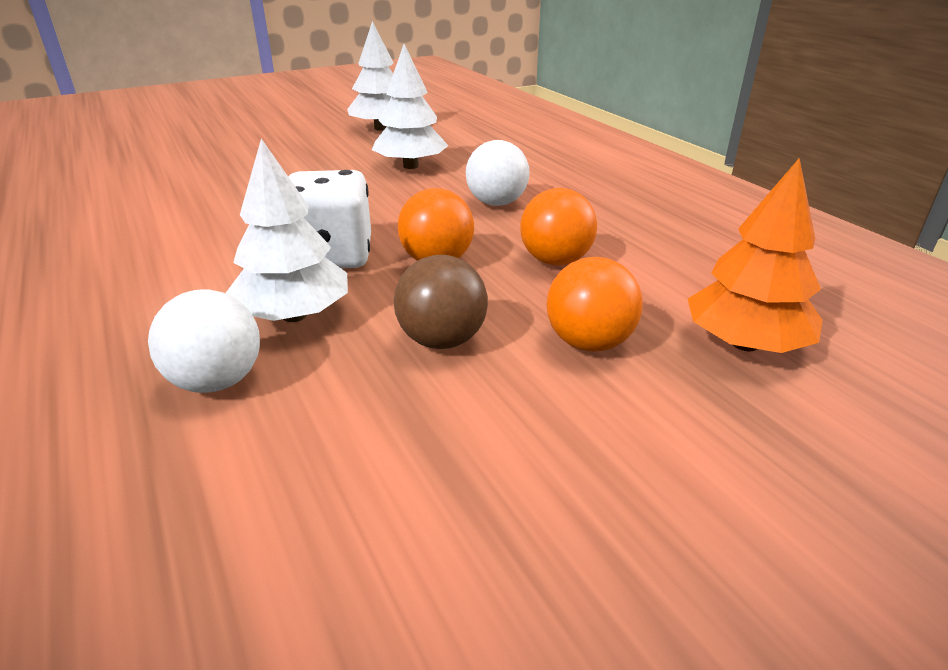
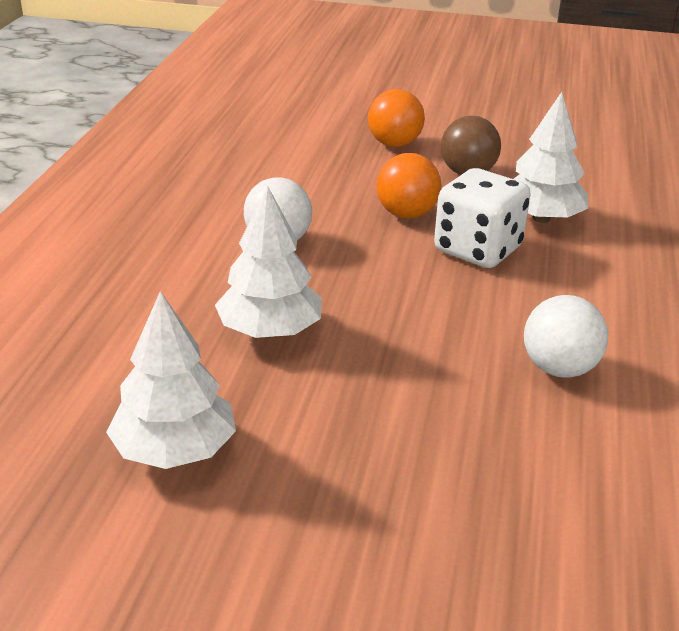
camera: 140 degrees left, 0 degrees up
(217, 381) = (608, 201): white ball -> white ball (559, 369)
(555, 261) = (329, 182): orange ball -> none
(744, 344) = (323, 117): orange tree -> none

